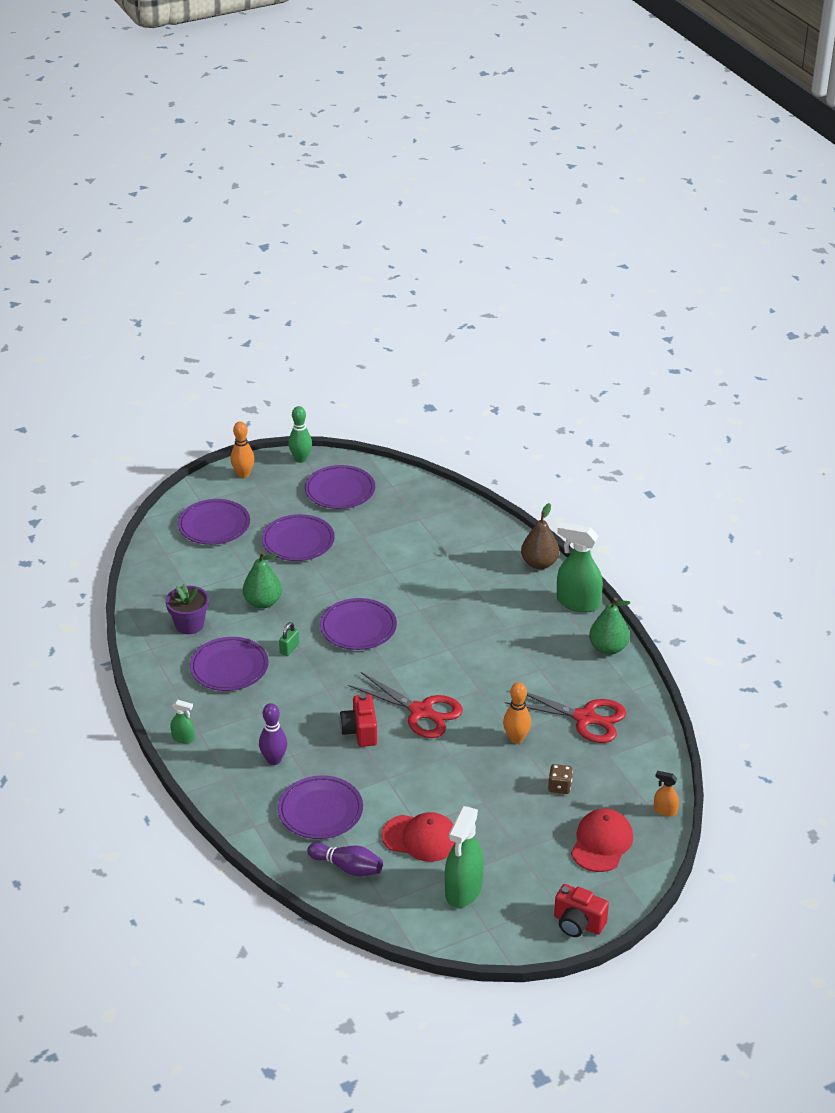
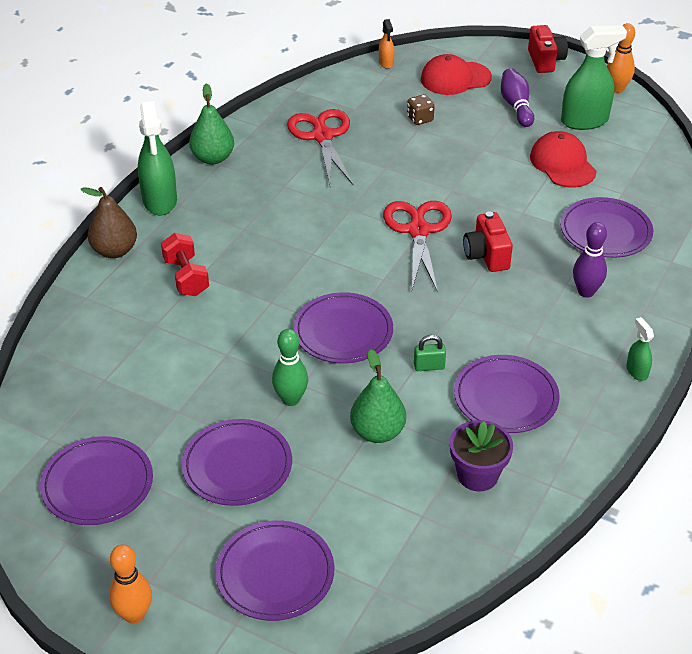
camera: 125 degrees left, 5 degrees up
(301, 459) = (50, 569): green bowling pin -> green bowling pin (291, 399)
(347, 867) = (641, 187): purple bowling pin -> purple bowling pin (516, 106)
(360, 731) = (486, 256): red camera -> red camera turned 120 degrees clockwise
(480, 583) = (186, 277): none -> red dumbbell
(516, 738) = (390, 162): orange bowling pin -> orange bowling pin (617, 89)

